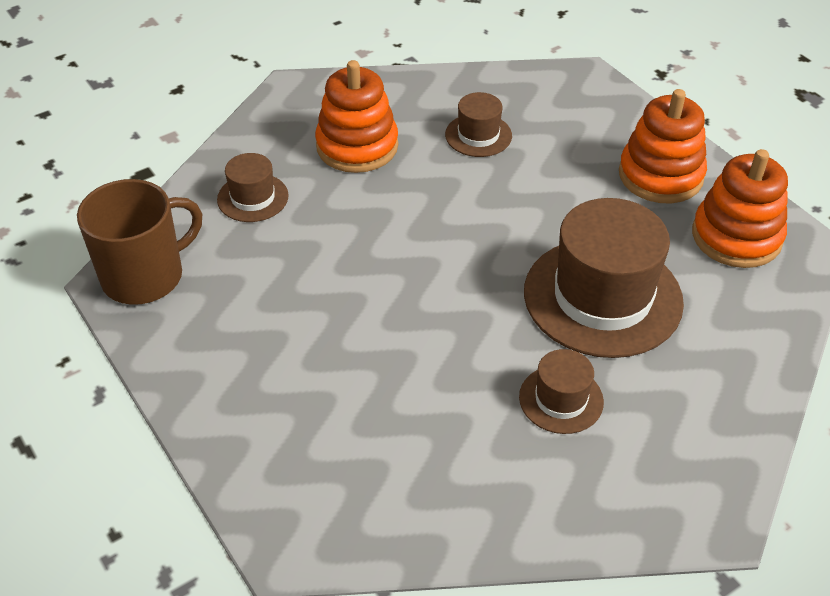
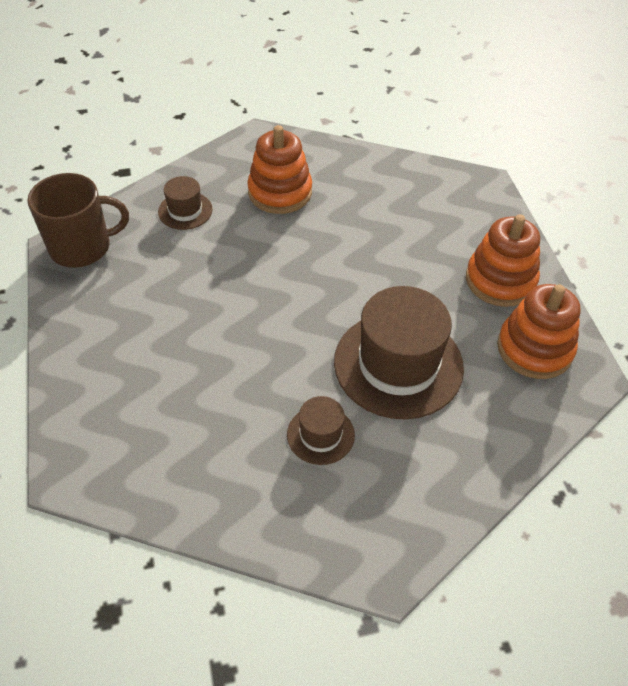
camera: 20 degrees right, 5 degrees up
(478, 135) = (374, 208): brown hat -> none

